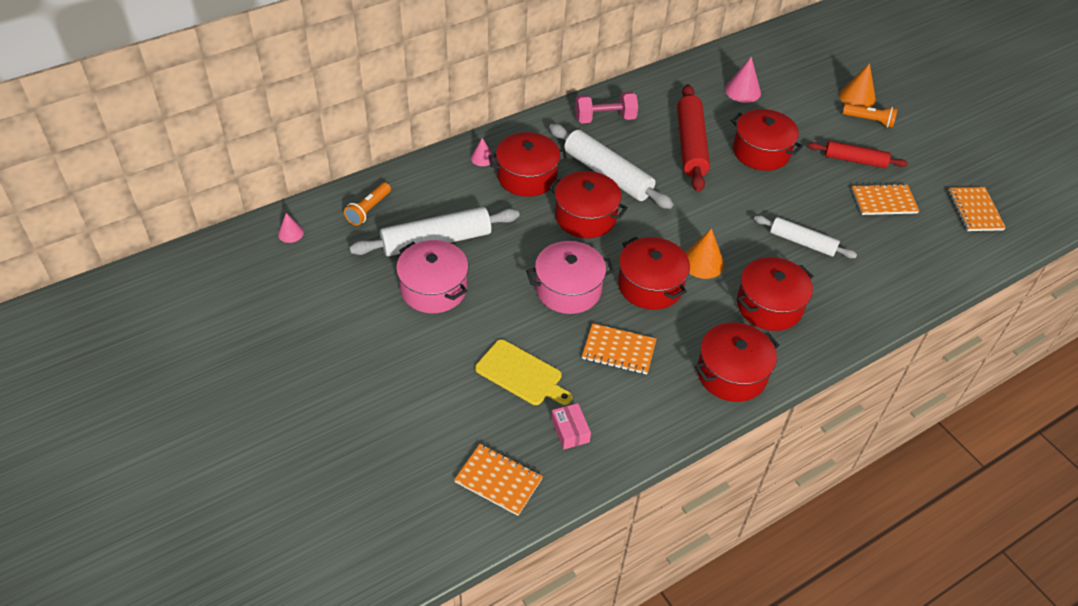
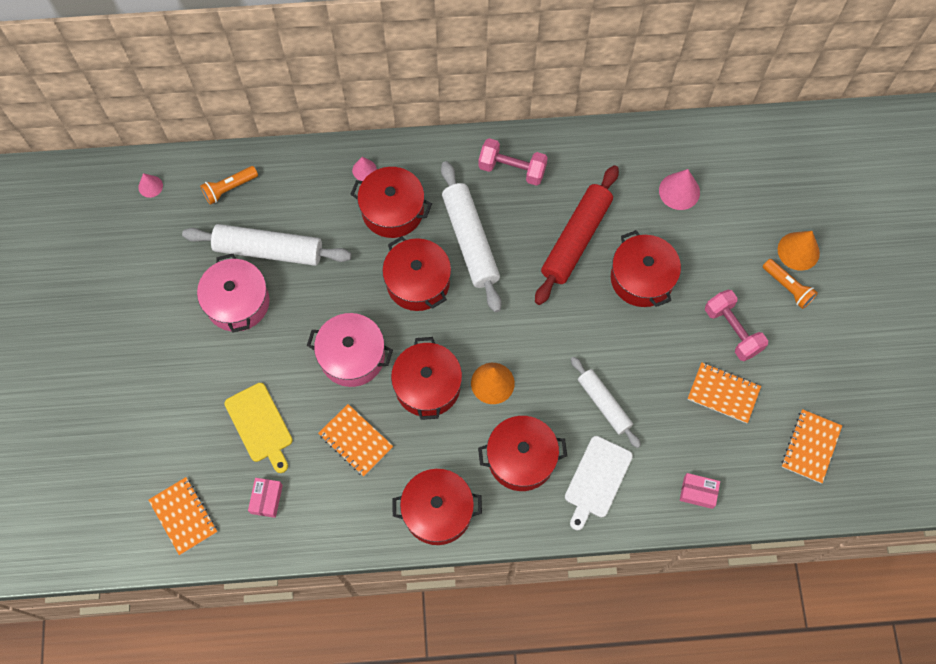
camera: 30 degrees right, 20 degrees up
(841, 296) = (597, 480): none -> white cutting board
(855, 160) = (732, 330): red rolling pin -> pink dumbbell
(924, 272) = (698, 492): none -> pink box

